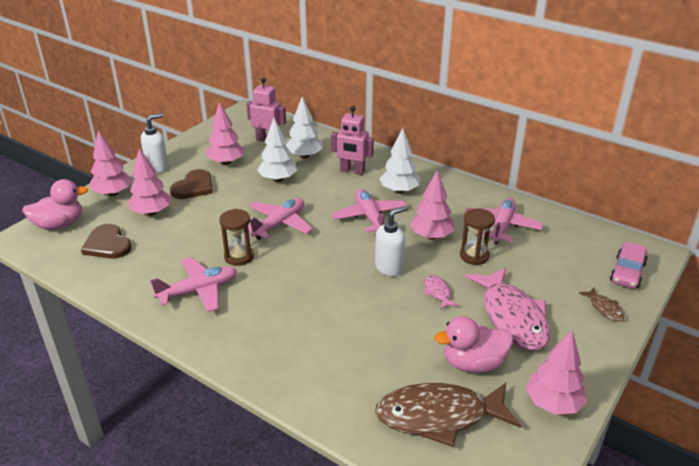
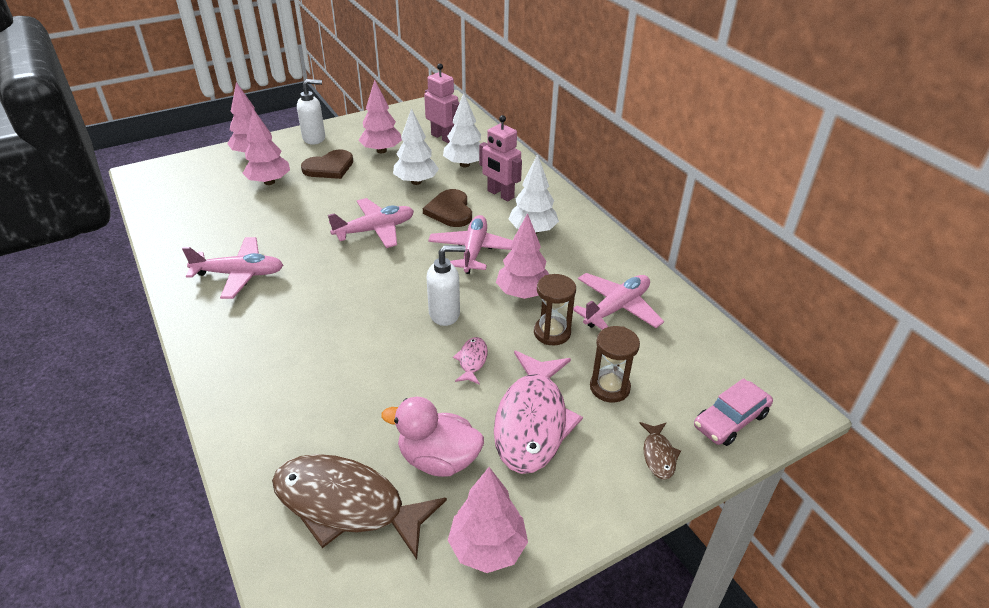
camera: 25 degrees right, 5 degrees up
(59, 225) = (183, 170): pink duck -> none
(107, 244) = (204, 202): brown heart -> brown heart (450, 210)
(239, 257) = (306, 252): brown hourglass -> brown hourglass (609, 387)

